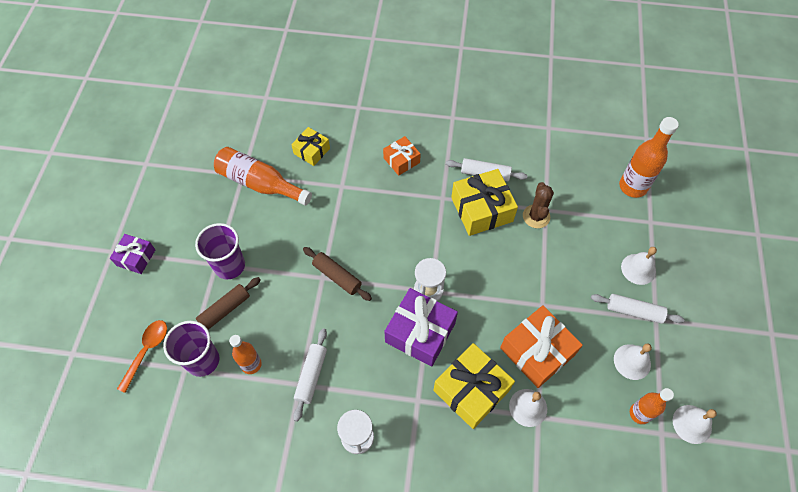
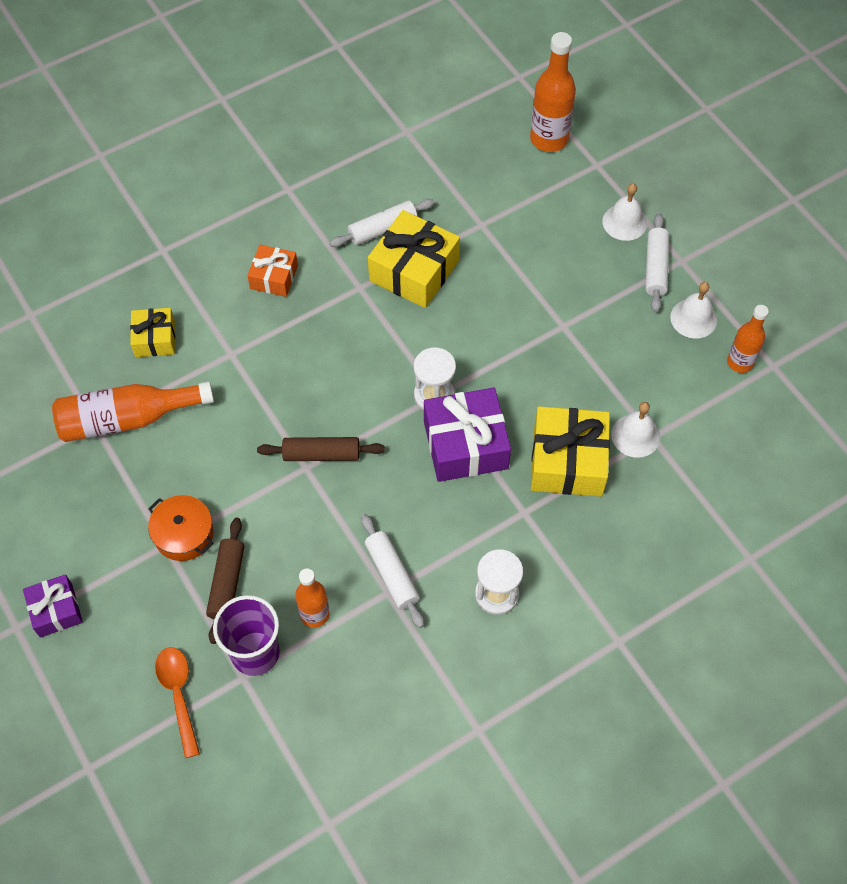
camera: 40 degrees left, 0 degrees up
(229, 266) = (184, 534): purple cup -> orange pot
(536, 216) = (478, 238): brown cactus -> none
(537, 351) = (598, 375): orange gift -> none
(634, 311) = (655, 268): white rolling pin -> white rolling pin turned 60 degrees counterclockwise
(692, 424) = (792, 336): white bell -> none

